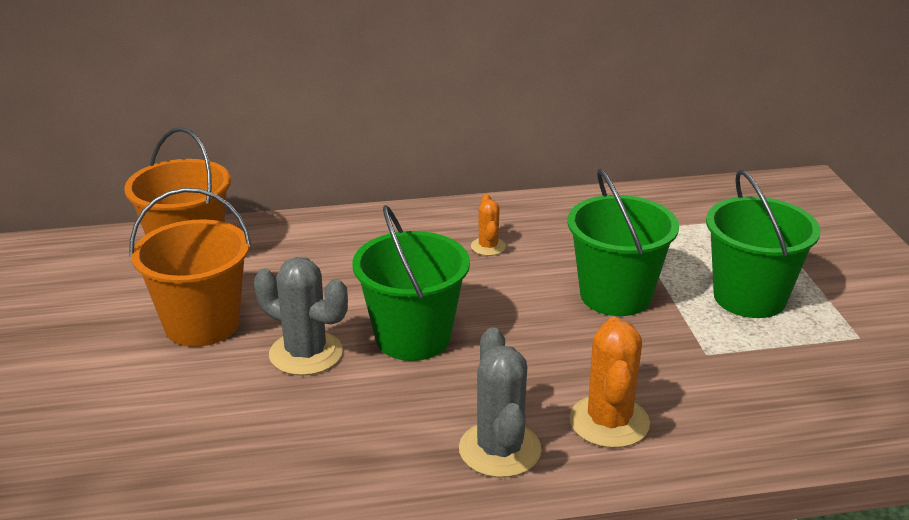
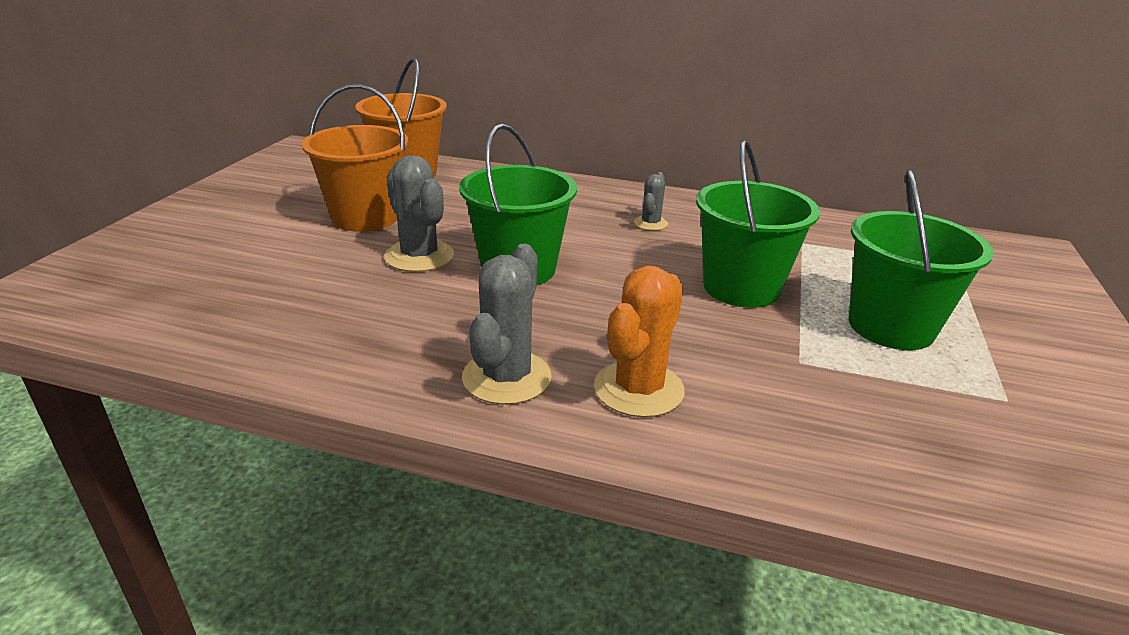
camera: 25 degrees right, 0 degrees up
(488, 247) = (650, 223): orange cactus -> grey cactus

